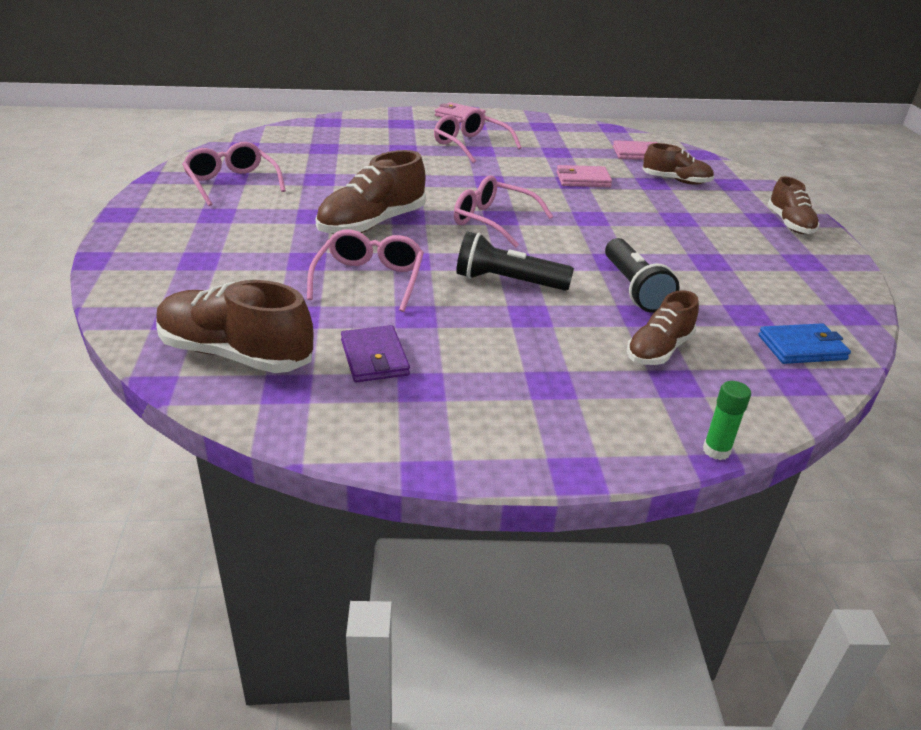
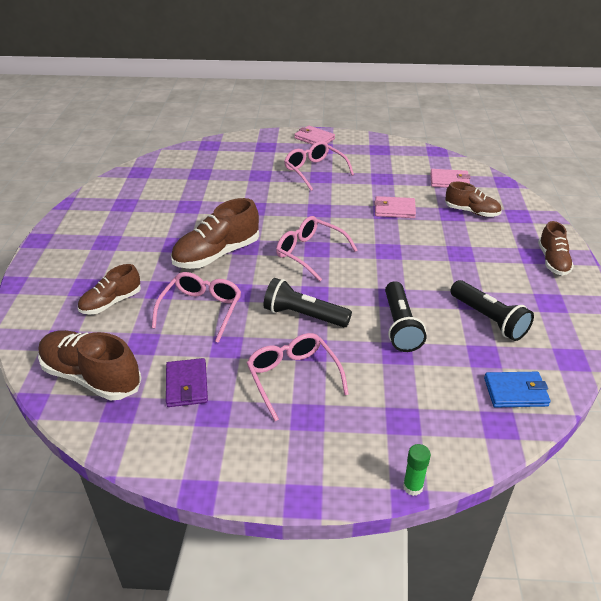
camera: 10 degrees right, 5 degrees up
(232, 183) = (123, 210): pink glasses -> pink glasses (293, 377)
(659, 350) = (400, 388): brown shoe -> brown shoe (111, 302)
(739, 279) = (488, 319): none -> black flashlight

